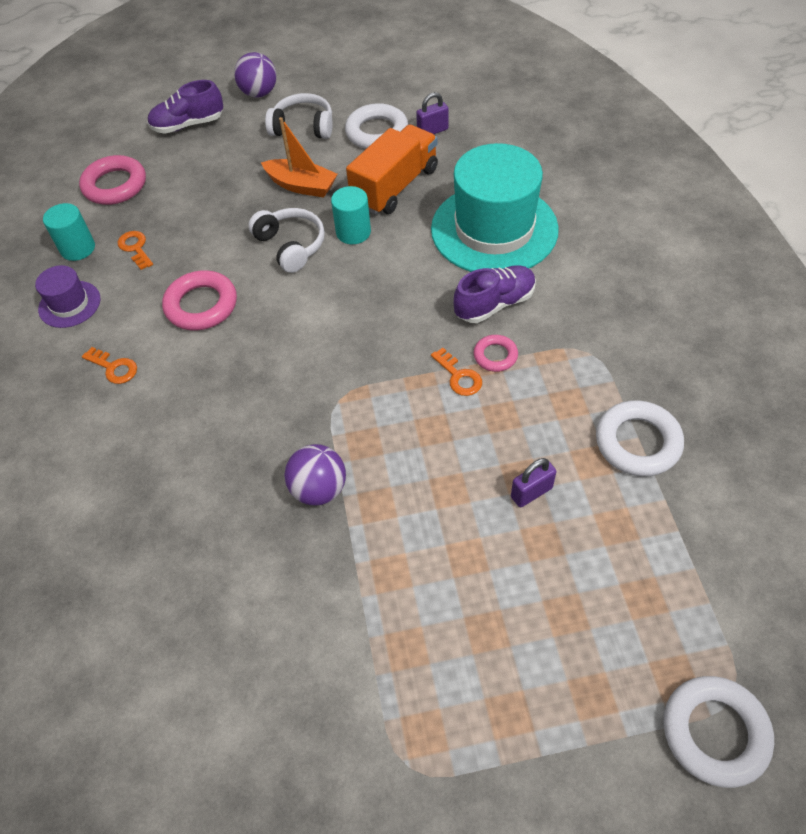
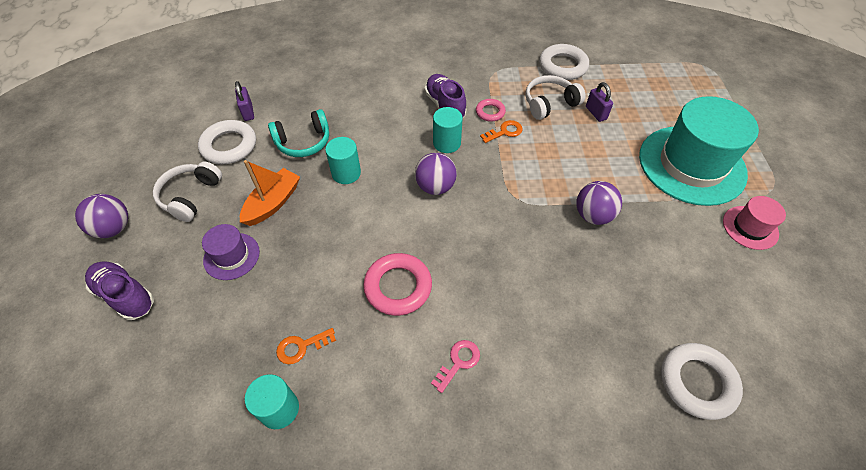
camera: 85 degrees left, 0 degrees up
(69, 304) = (363, 412): purple hat -> purple hat (231, 256)
(114, 368) = (458, 362): orange key -> pink key
(115, 185) = (190, 372): pink ring -> none
(188, 125) = (125, 295): purple shoe -> purple shoe turned 135 degrees clockwise
(291, 246) = (346, 216): white headphones -> white headphones (549, 103)
(319, 710) = (750, 227): none -> pink hat
(345, 315) = (435, 187): none -> purple ball
(395, 186) = (303, 142): orange truck -> turquoise headphones
(422, 316) = (447, 143): none -> turquoise cylinder
(494, 229) = (374, 95): turquoise hat -> turquoise hat (691, 165)
(714, 732) = (726, 75): white ring -> white ring (697, 382)

